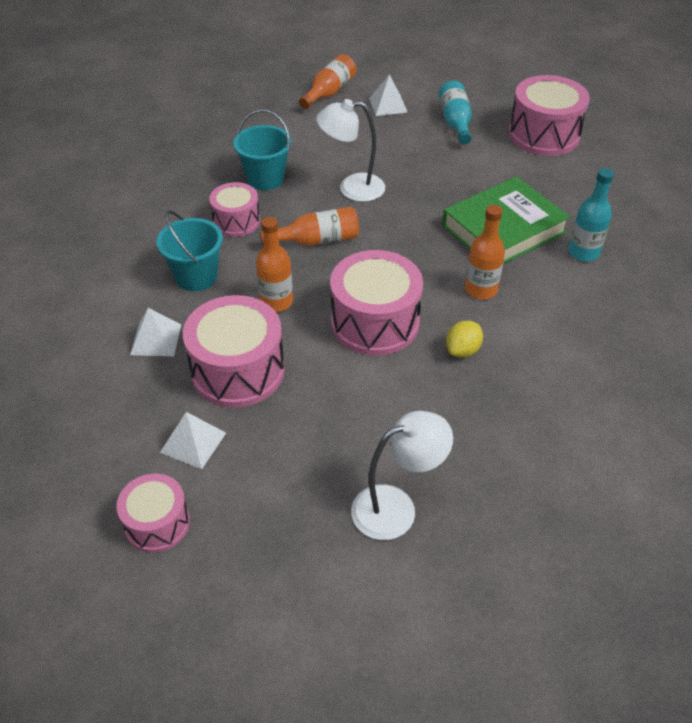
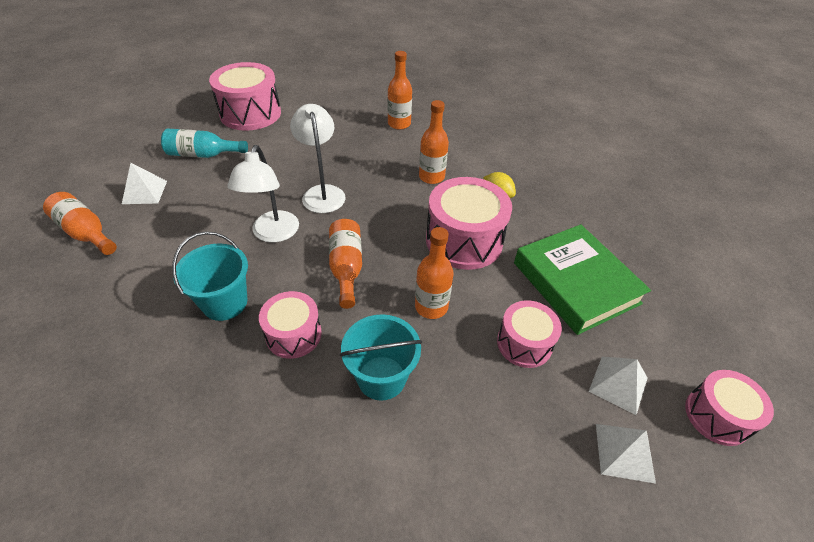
camera: 85 degrees left, 0 degrees up
(156, 339) = (480, 421): white pyramid -> white pyramid (624, 452)
(238, 370) = (524, 343): pink drum -> pink drum, size x0.60
(396, 507) = (651, 252): white lamp -> white lamp (322, 193)
(503, 229) = (363, 154): green book -> green book (575, 283)
(583, 252) = (399, 124): turquoise bottle -> orange bottle

